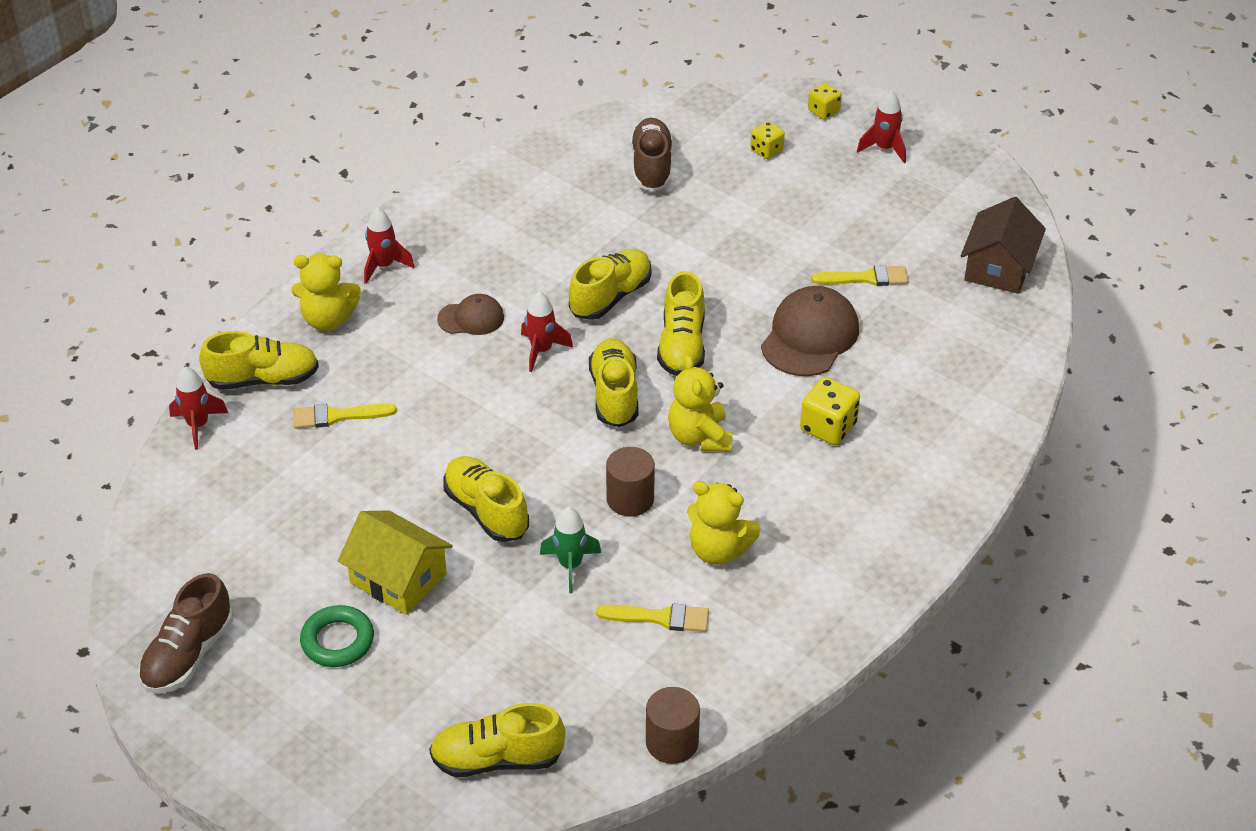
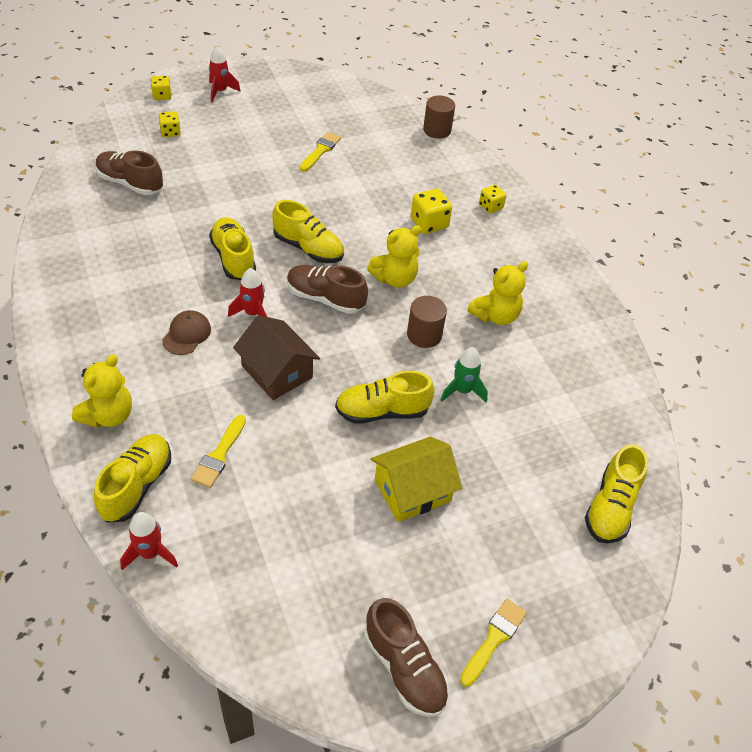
camera: 65 degrees left, 5 degrees up
(337, 641) = (450, 555): green ring -> none
(384, 266) = (83, 357): red rocket -> none
(614, 395) = (325, 298): yellow shoe -> brown shoe
(660, 618) = (534, 368): yellow brush -> yellow brush (494, 639)
(672, 742) = (639, 411): brown cylinder -> brown cylinder (437, 130)
(699, 437) = (395, 279): yellow teddy bear -> yellow teddy bear turned 45 degrees counterclockwise
(809, 336) = (348, 194): brown cap -> none
(920, 471) = (490, 207): none -> yellow dice
(998, 267) = (358, 103): brown house -> brown house (277, 372)

